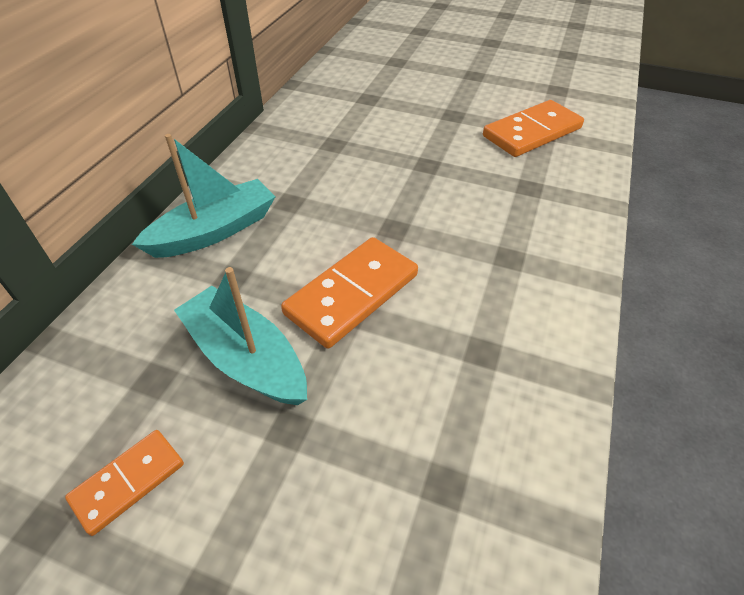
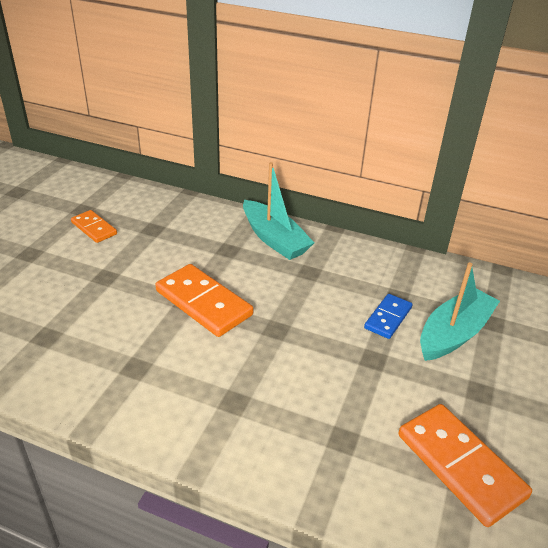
camera: 90 degrees right, 10 degrees down
(246, 358) = (158, 259): turquoise boat -> turquoise boat (454, 333)
(368, 152) = (388, 318): none -> blue domino

